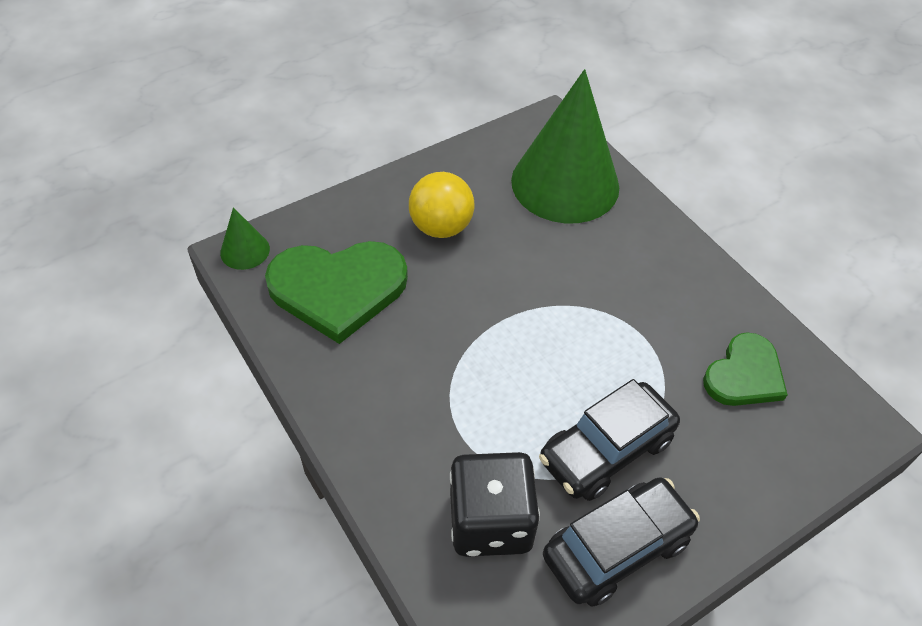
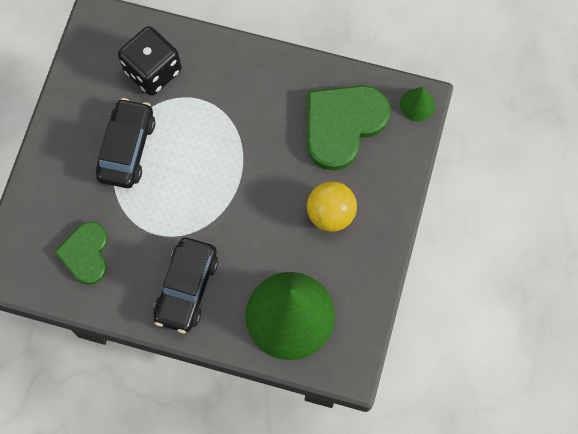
camera: 140 degrees right, 20 degrees up
(616, 548) = (87, 104): black car -> black car (186, 288)

